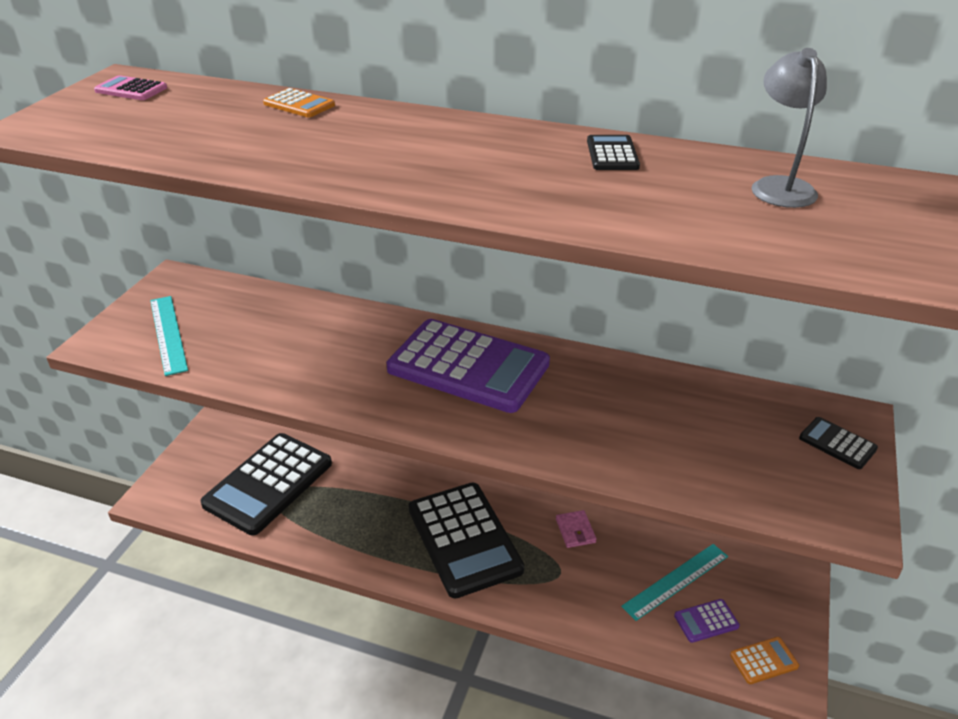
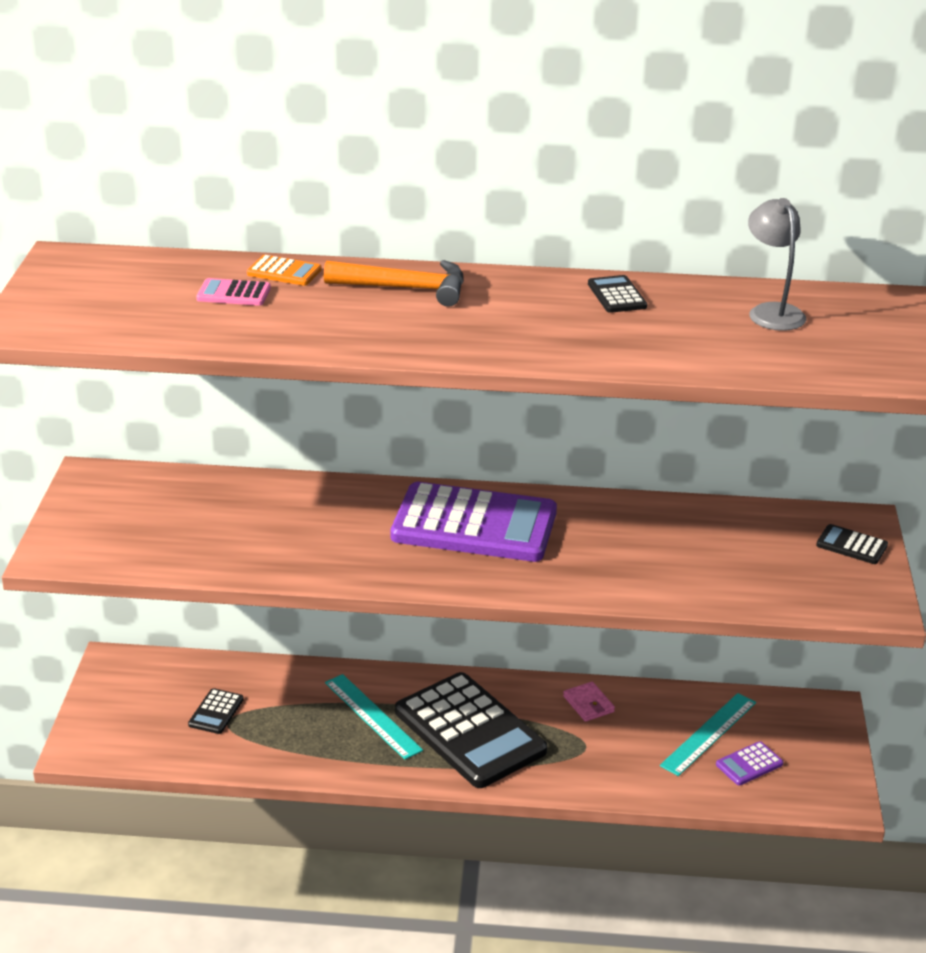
camera: 15 degrees left, 5 degrees down
(131, 89) = (90, 271): pink calculator -> pink calculator (234, 293)
(168, 334) = (127, 535): turquoise ruler -> turquoise ruler (372, 716)
(268, 483) = (216, 712): black calculator -> black calculator, size x0.41
(402, 128) = (406, 288): none -> orange hammer
(764, 661) = (814, 788): orange calculator -> none

